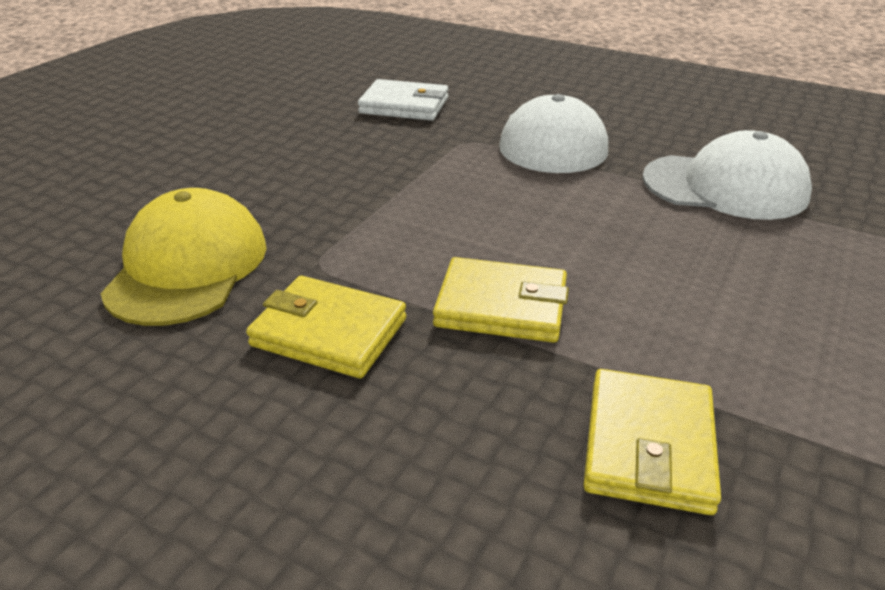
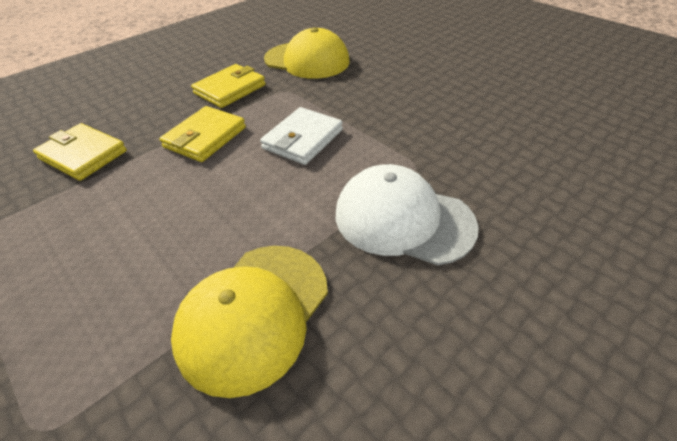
camera: 110 degrees right, 10 degrees up
(404, 105) = (502, 146): white wallet -> white wallet (303, 139)
(725, 187) = (254, 314): white cap -> yellow cap

